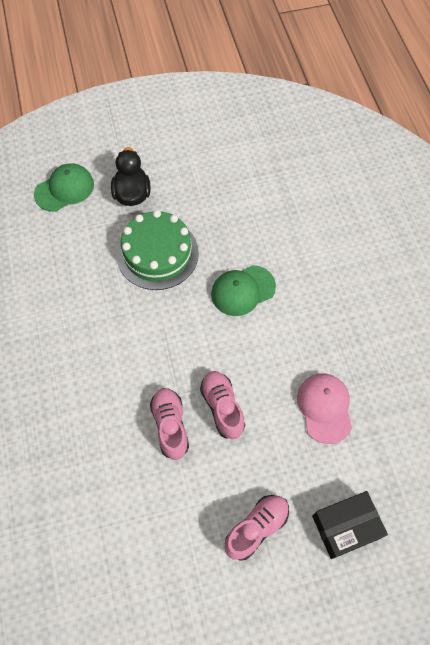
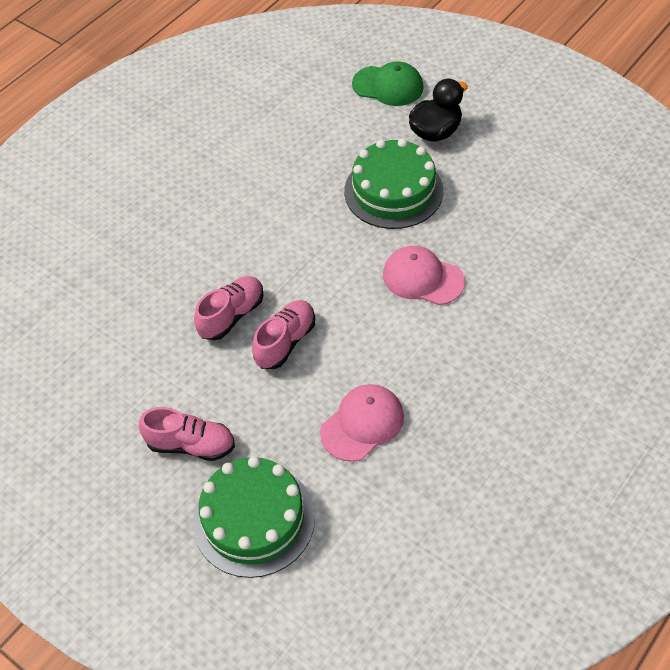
camera: 55 degrees right, 10 degrees down
(243, 290) = (422, 278): green cap -> pink cap
(346, 527) = (254, 519): black box -> green cake

